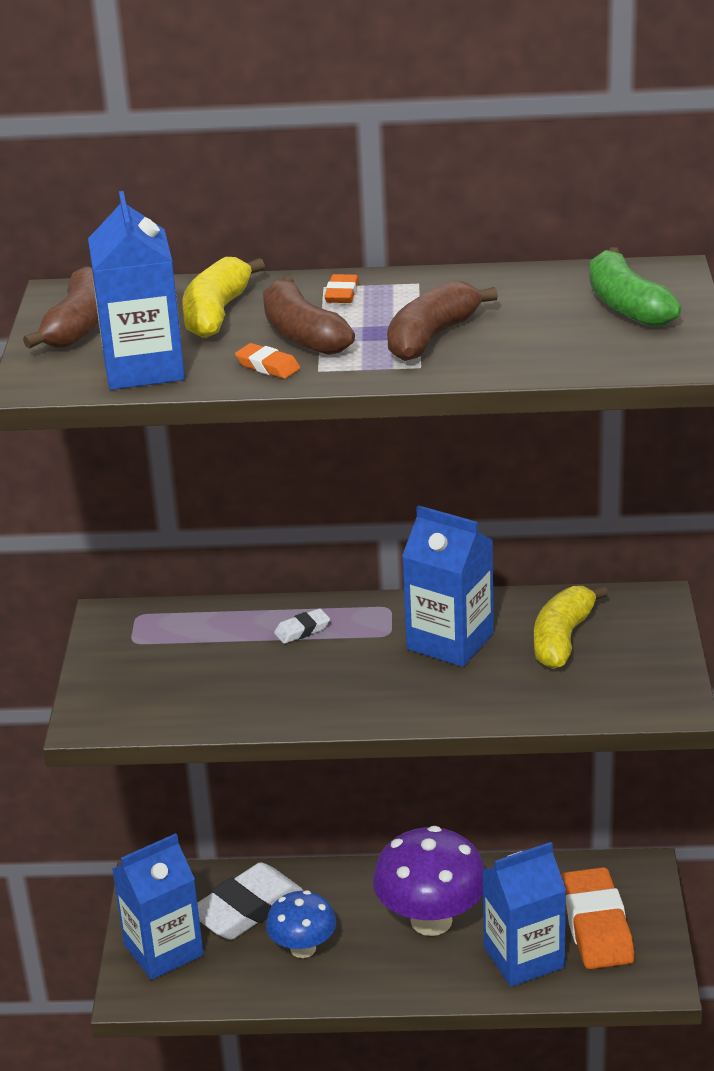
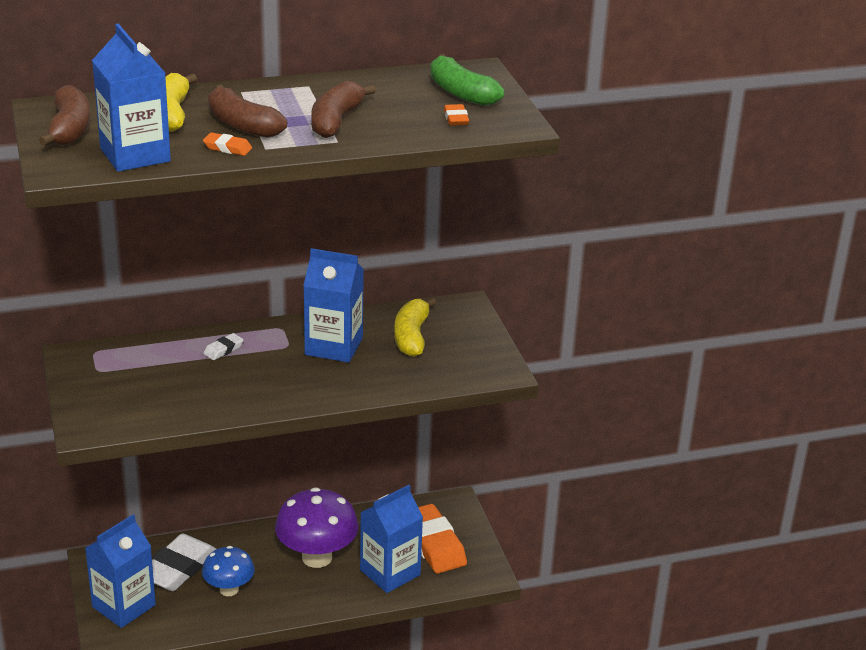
camera: 20 degrees left, 0 degrees up
(342, 294) = (257, 96): orange eraser -> orange eraser (456, 119)

